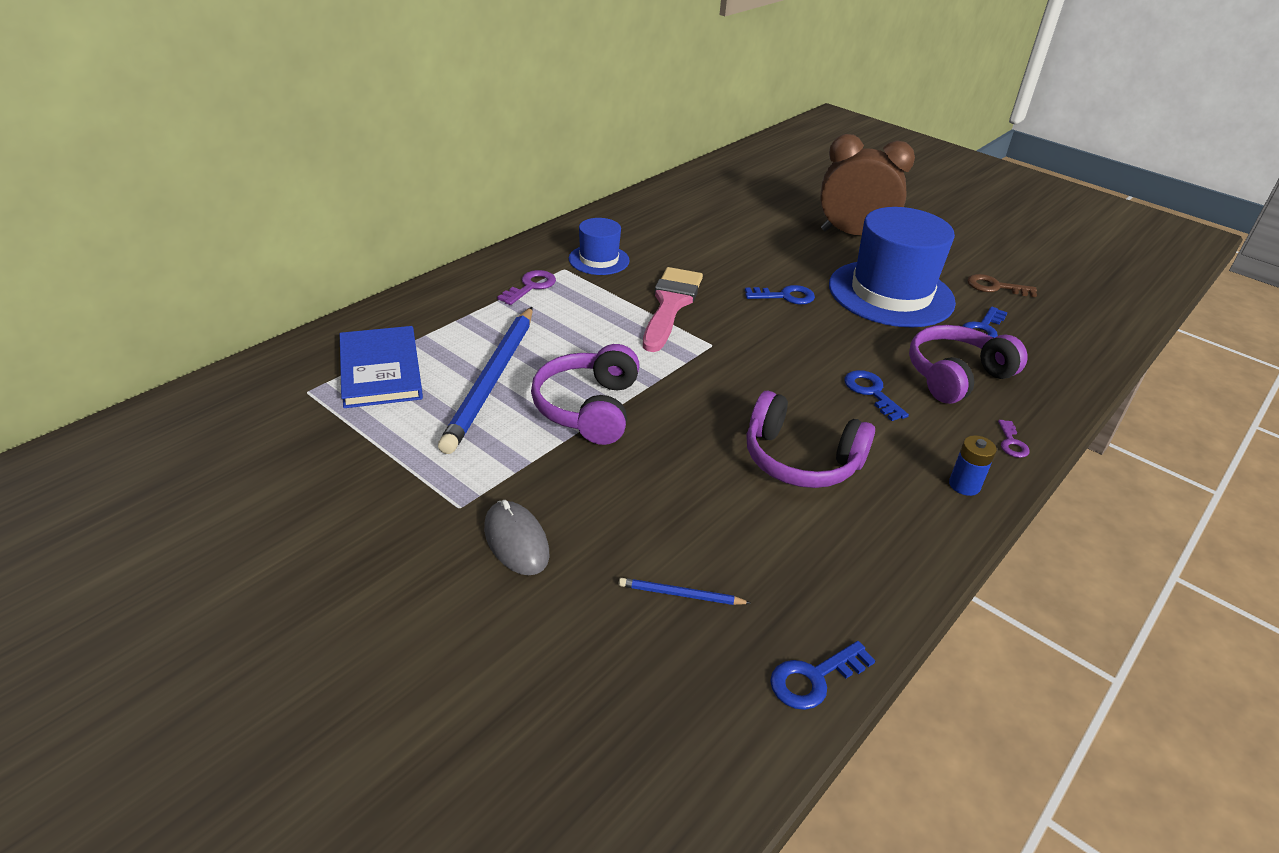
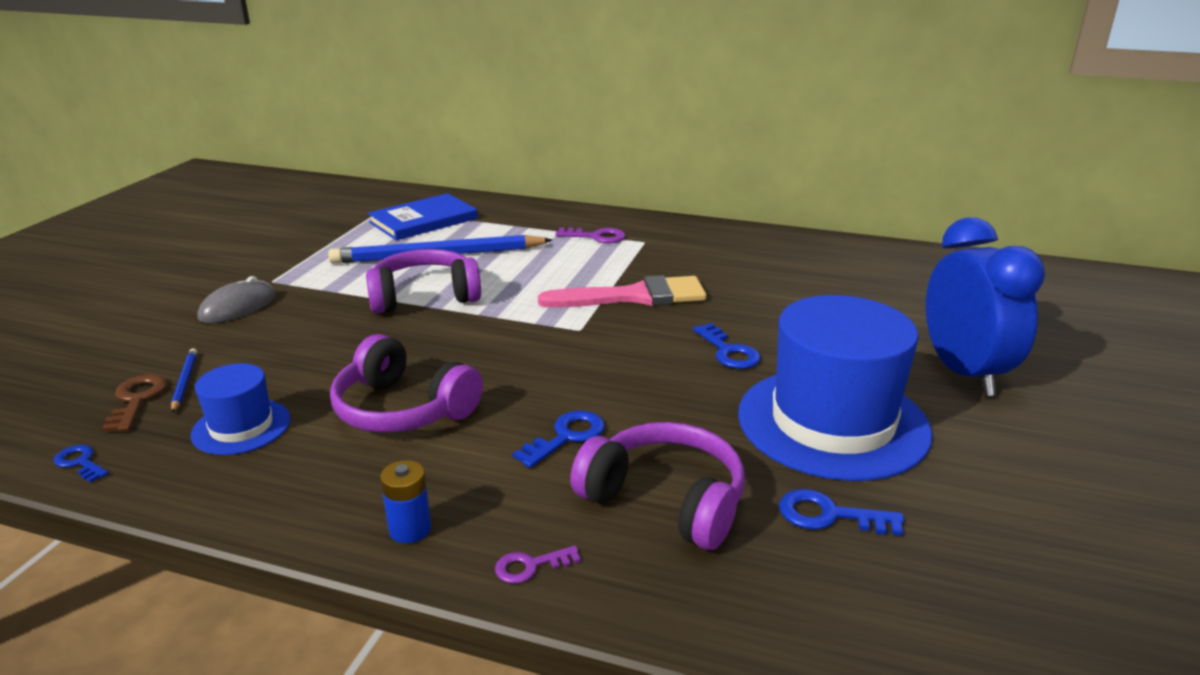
camera: 70 degrees right, 10 degrees down
(599, 260) = (680, 251): blue hat -> blue hat (241, 427)
(800, 460) = (403, 409): purple headphones -> purple headphones turned 60 degrees counterclockwise
(814, 678) = (80, 462): blue key -> blue key, size x0.67
(853, 234) = (963, 373): brown clock -> blue clock
(995, 287) = (988, 518): brown key -> brown key (137, 400)

